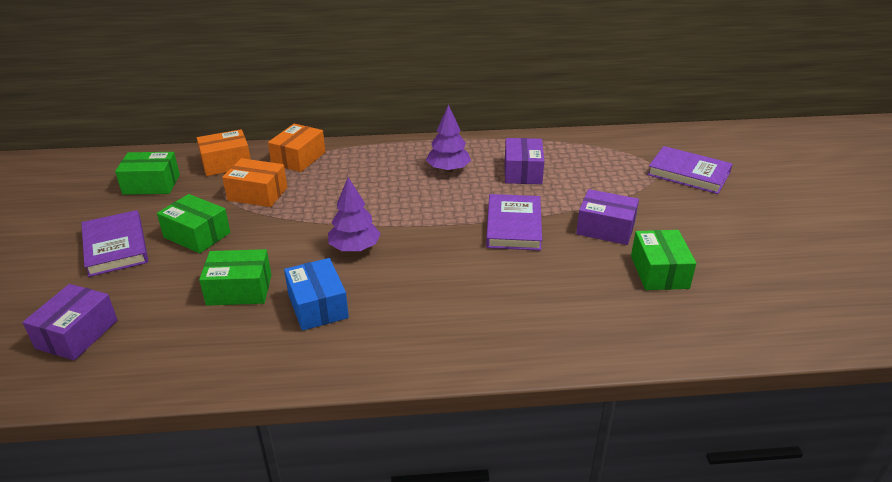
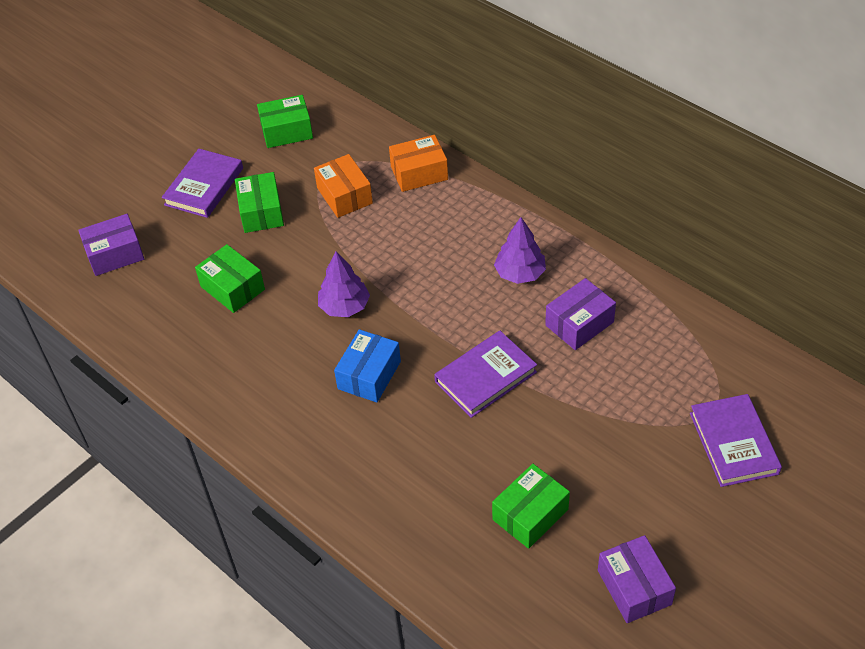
camera: 50 degrees right, 15 degrees up
(151, 184) = (287, 131): green box -> green box turned 60 degrees counterclockwise
(226, 163) = (360, 142): orange box -> none
(318, 306) = (261, 342): blue box -> blue box (369, 375)
(605, 228) = (555, 439): purple box -> purple box (634, 587)

